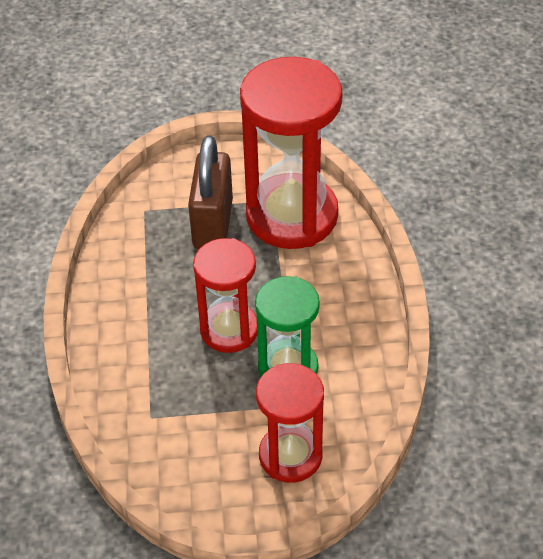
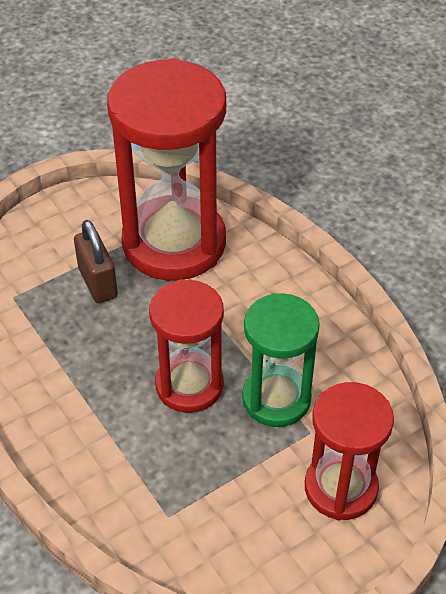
camera: 30 degrees left, 0 degrees up
(213, 224) = (98, 283): brown padlock -> brown padlock, size x0.64

